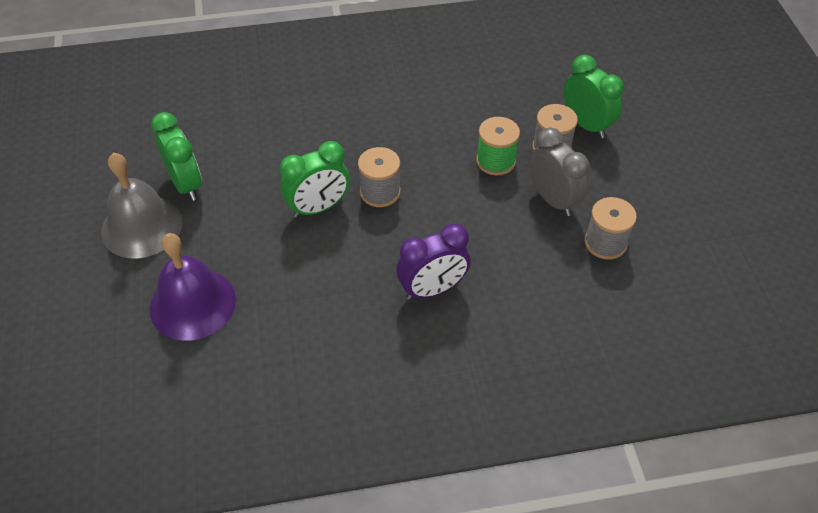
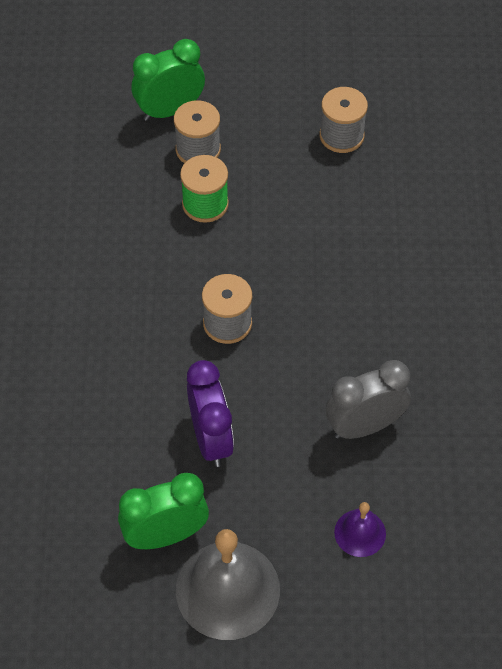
camera: 80 degrees left, 5 degrees up
(193, 304) = (360, 533): purple bell -> purple bell, size x0.51
(318, 208) = (238, 389): green clock -> none
(432, 289) = (376, 295): purple clock -> purple clock (211, 439)
(553, 199) = (274, 165): grey clock -> grey clock (364, 426)

